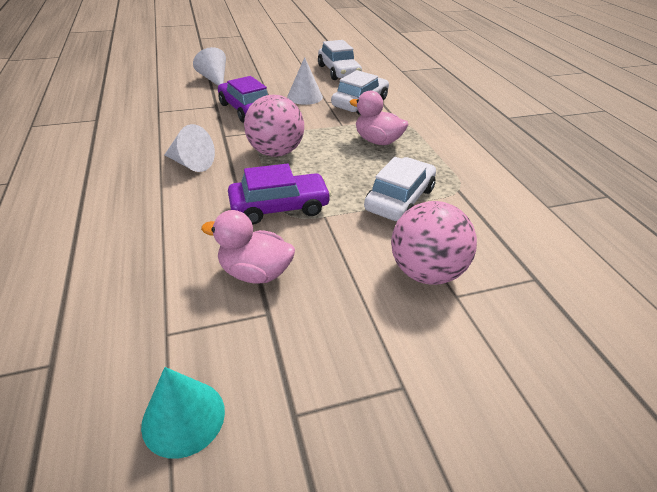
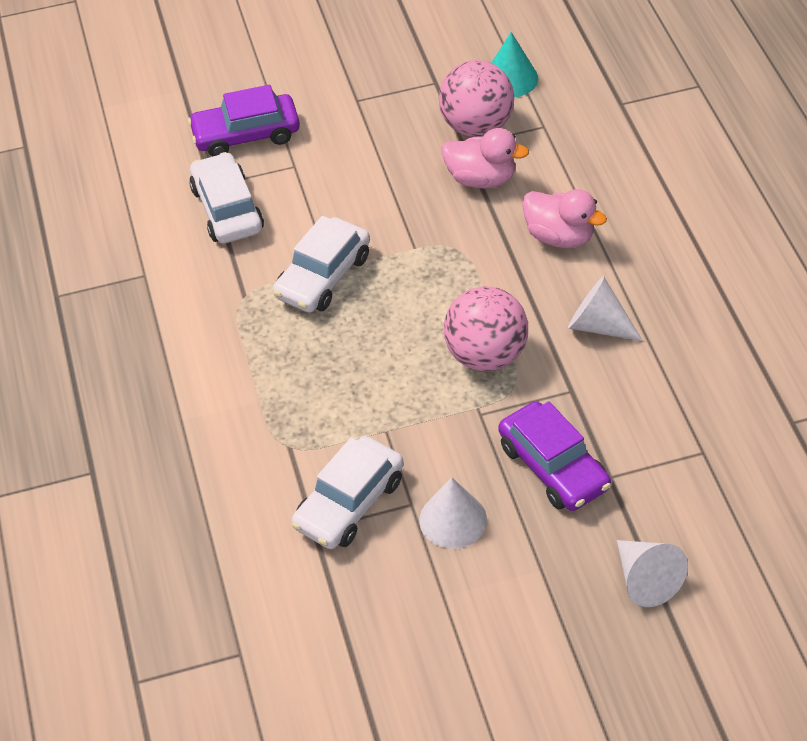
camera: 175 degrees left, 10 degrees up
(279, 207) = (468, 257): purple car -> purple car (246, 135)
(338, 71) = (384, 637): white car -> white car (227, 209)
(377, 141) = (333, 390): pink duck -> pink duck (559, 236)
(426, 272) = (316, 186): pink ball -> pink ball (476, 126)

